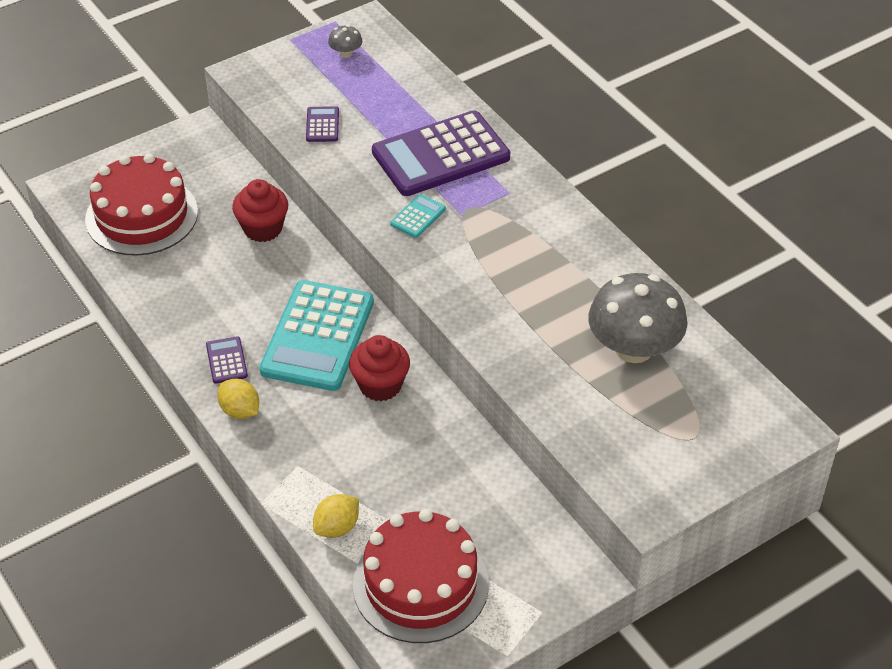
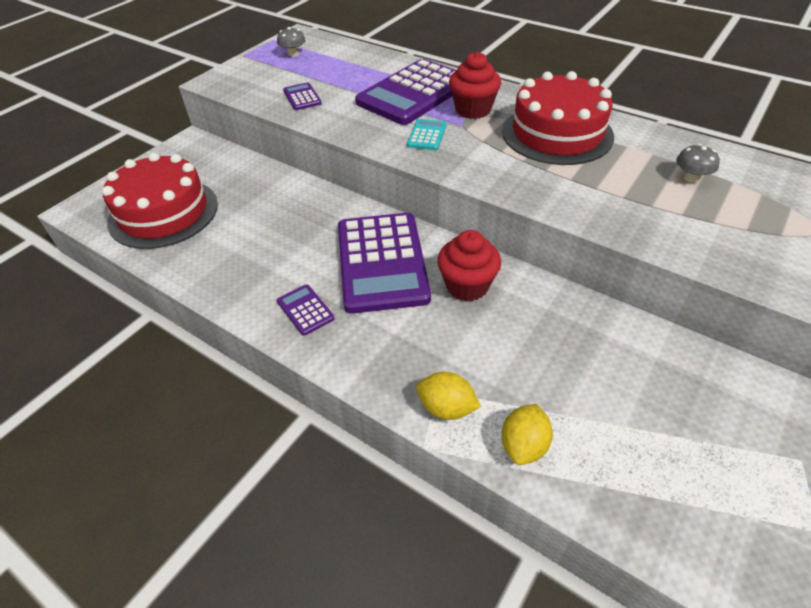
camera: 20 degrees left, 0 degrees up
(240, 411) = (345, 354): yellow lemon -> yellow lemon (446, 408)
(263, 229) = (281, 193): red cupcake -> red cupcake (473, 110)
(318, 336) = (381, 262): turquoise calculator -> purple calculator
(420, 584) = (658, 479): red cake -> red cake (557, 133)
(634, 348) = (691, 178): grey mushroom -> grey mushroom, size x0.42

